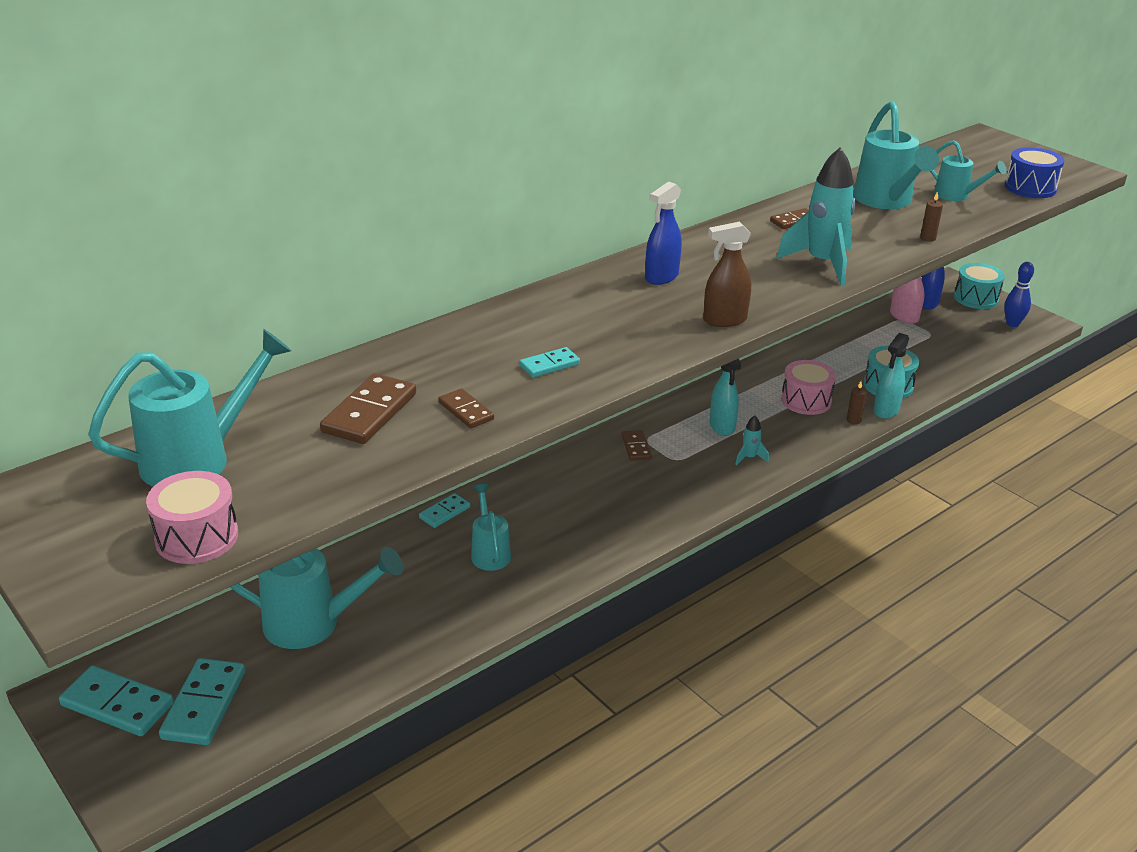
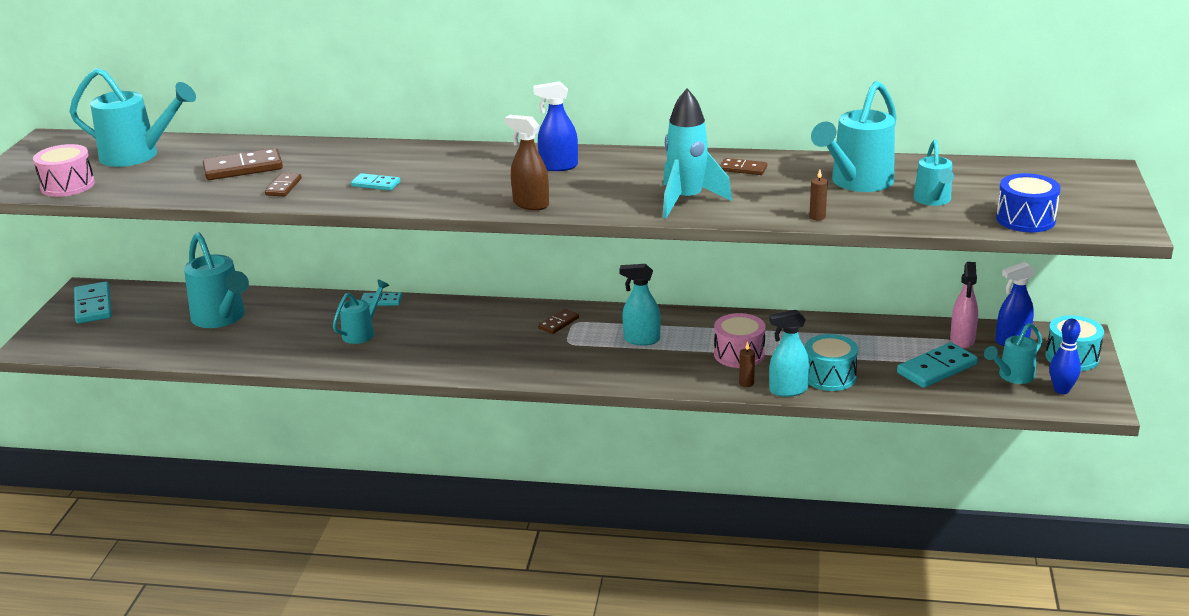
camera: 50 degrees right, 5 degrees down
(204, 705) = (119, 326): turquoise domino -> turquoise domino (937, 369)
(722, 426) = (641, 340): turquoise spray bottle -> turquoise spray bottle turned 60 degrees clockwise
(749, 458) = (617, 366): turquoise rocket -> none
(974, 328) = (1012, 376): none -> turquoise watering can

